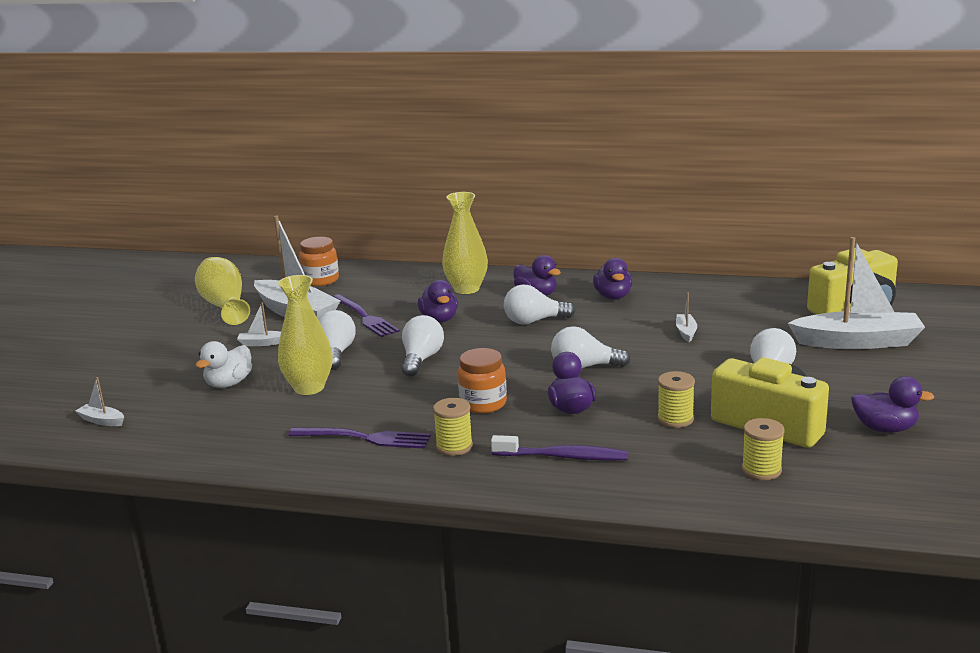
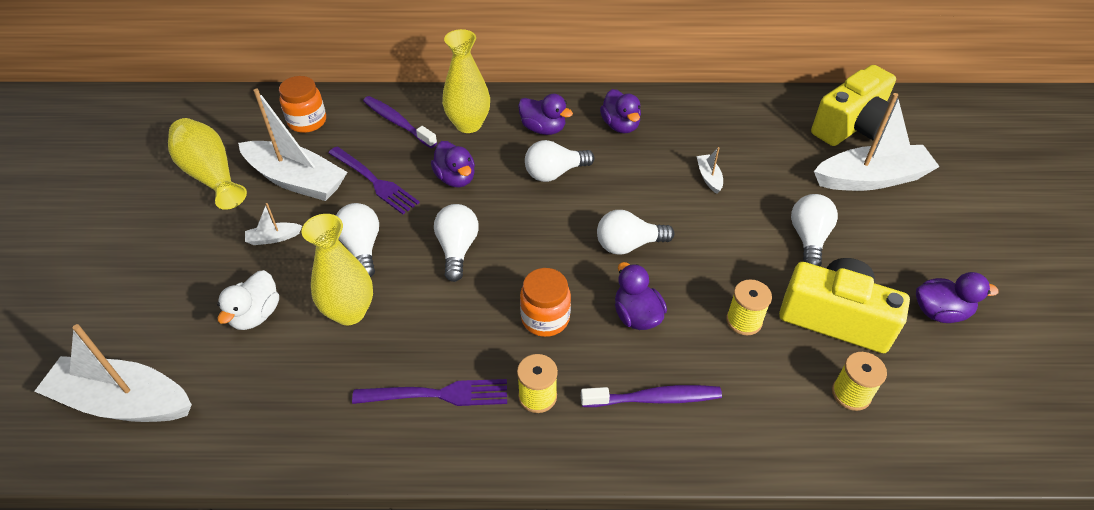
camera: 15 degrees left, 25 degrees up
(102, 421) = (123, 402): white boat -> white boat, size x2.38
(401, 284) = (397, 122): none -> purple toothbrush

